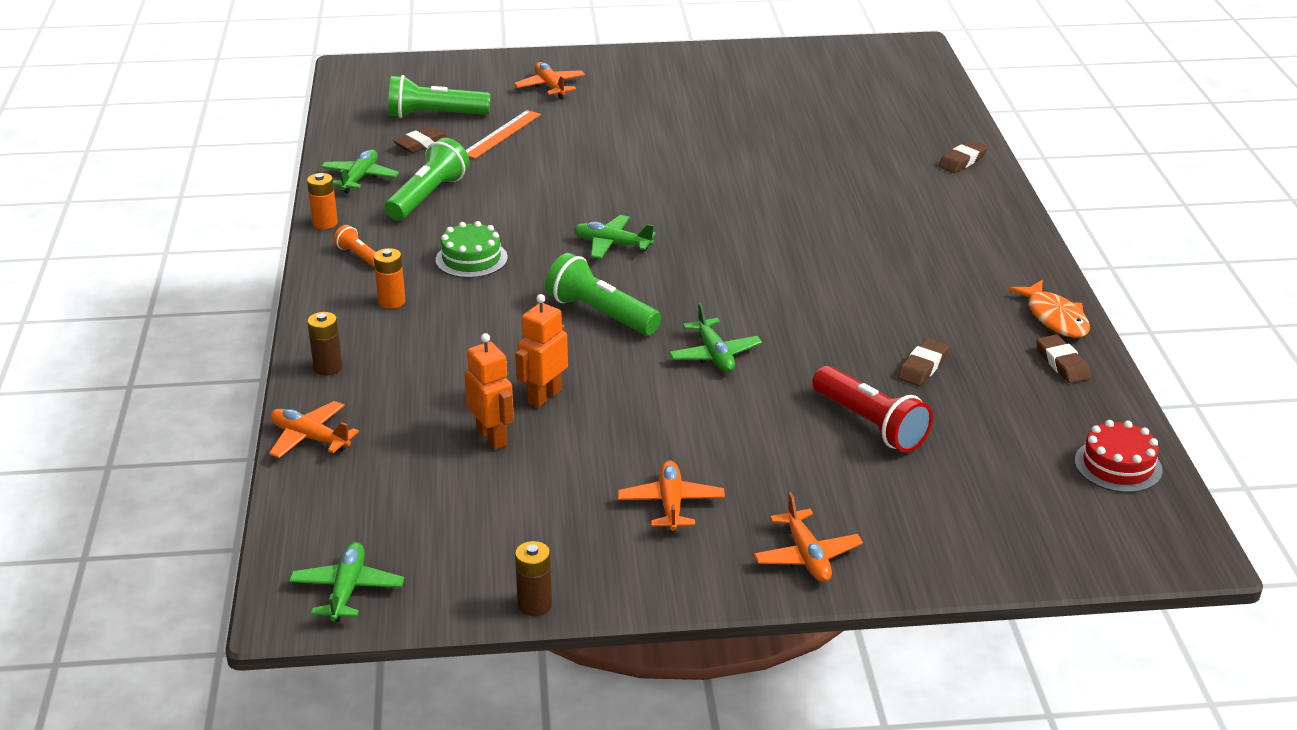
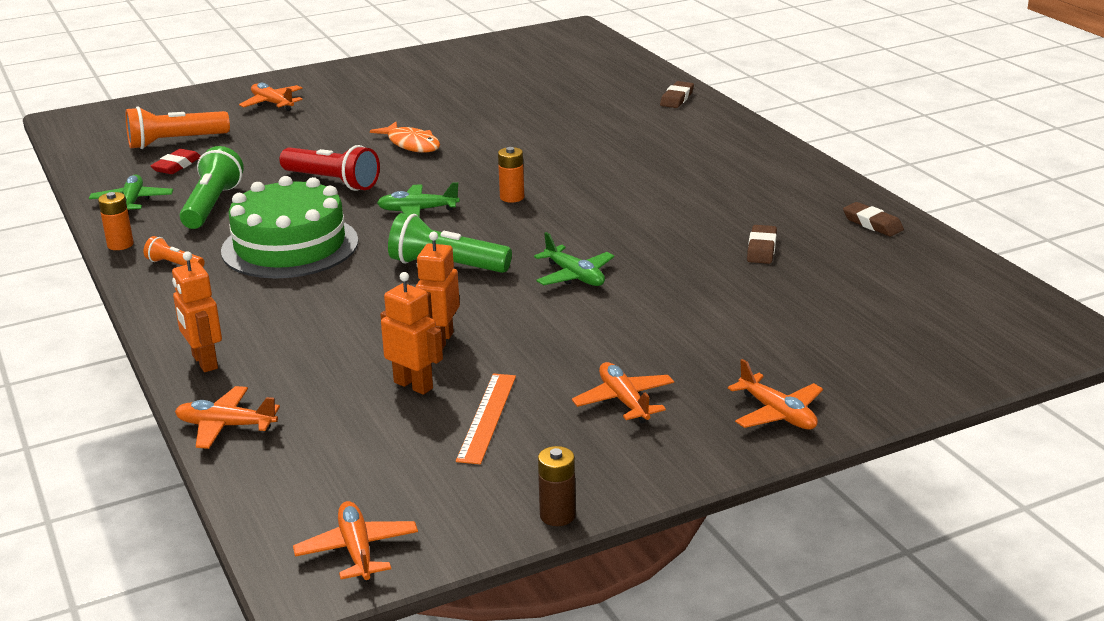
camera: 20 degrees left, 5 degrees down
(328, 367) = (204, 362): brown battery -> orange robot
(347, 590) = (357, 550): green plane -> orange plane
(392, 301) = (233, 295): orange battery -> orange battery (512, 197)
(421, 144) = (176, 166): brown eraser -> red eraser
(435, 115) = (175, 142): green flashlight -> orange flashlight
(471, 259) = (290, 246): green cake -> green cake, size x1.88
(501, 134) = (251, 146): orange ruler -> orange ruler (487, 417)
(871, 424) = (752, 300): red flashlight -> red flashlight (332, 182)
(1055, 318) = (840, 193): orange fish -> orange fish (411, 144)
(1118, 465) = (976, 287): red cake -> none

